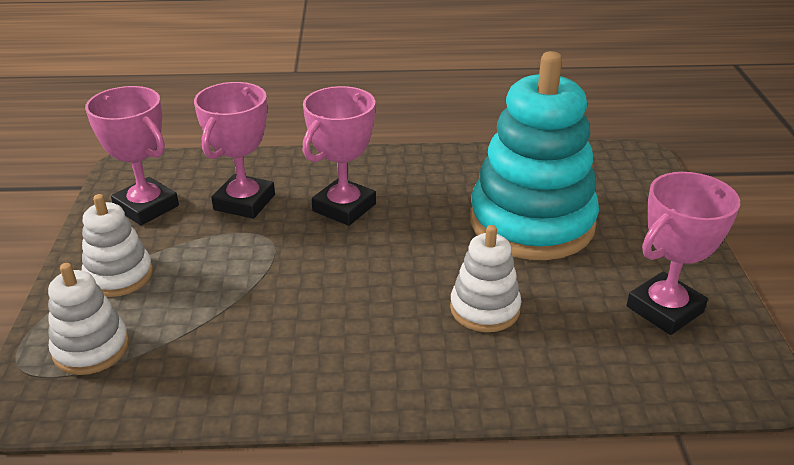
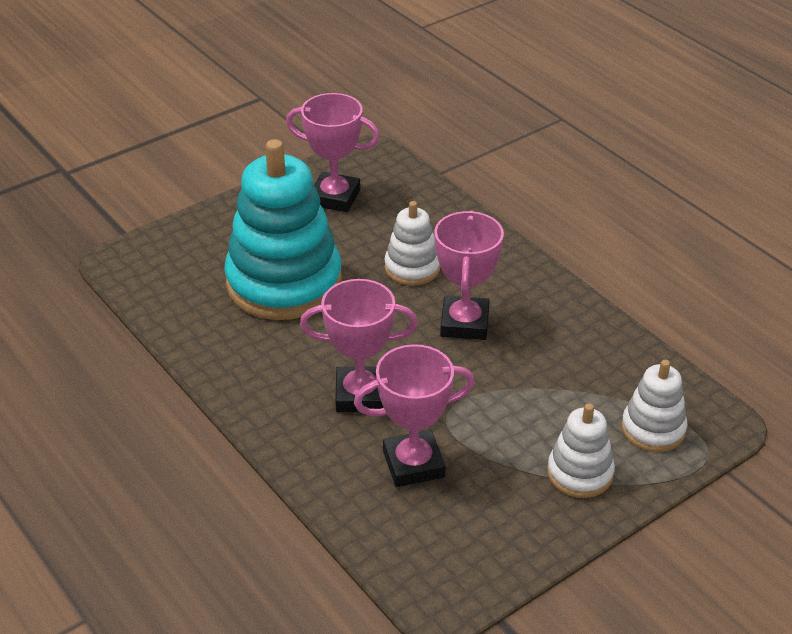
camera: 125 degrees left, 5 degrees up
(146, 207) = (486, 528): pink trophy -> pink trophy (464, 323)

